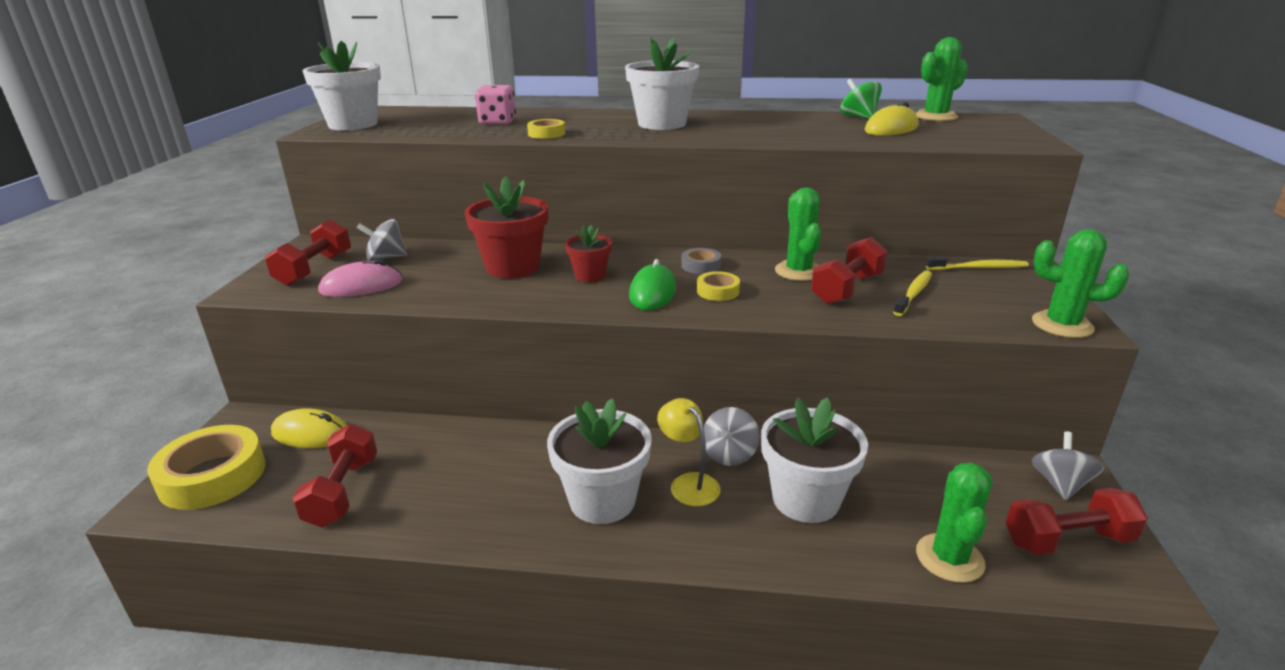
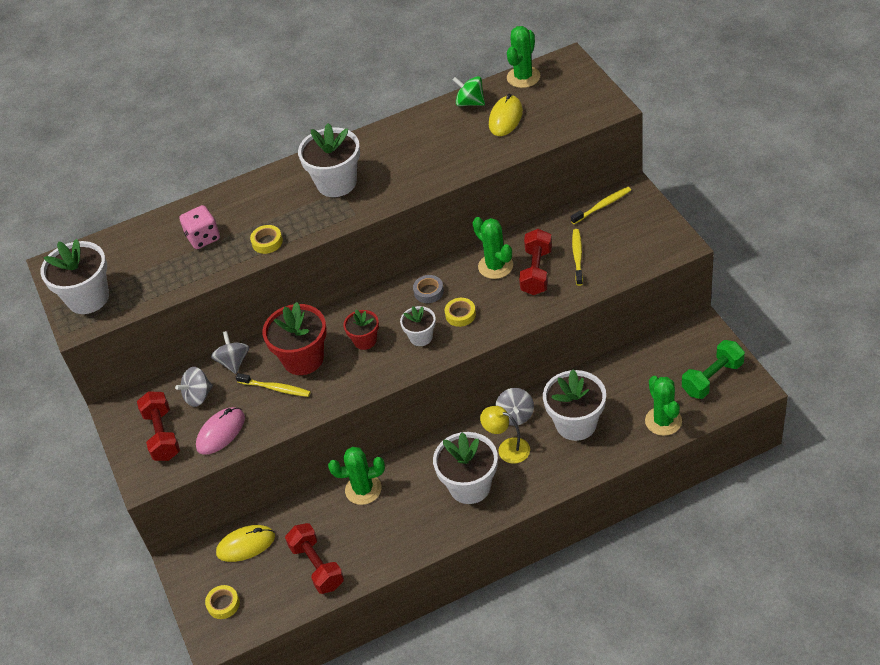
camera: 25 degrees left, 20 degrees up
(213, 476) = (223, 604): yellow tape -> yellow tape, size x0.48
(457, 276) = (275, 388): none -> yellow toothbrush
(652, 292) = (421, 337): green mouse -> white flower pot
(1060, 484) = (697, 340): grey spinning top -> grey spinning top (233, 362)
(1062, 325) = (670, 248): green cactus -> green cactus (363, 489)
(1067, 540) = (712, 378): red dumbbell -> green dumbbell

